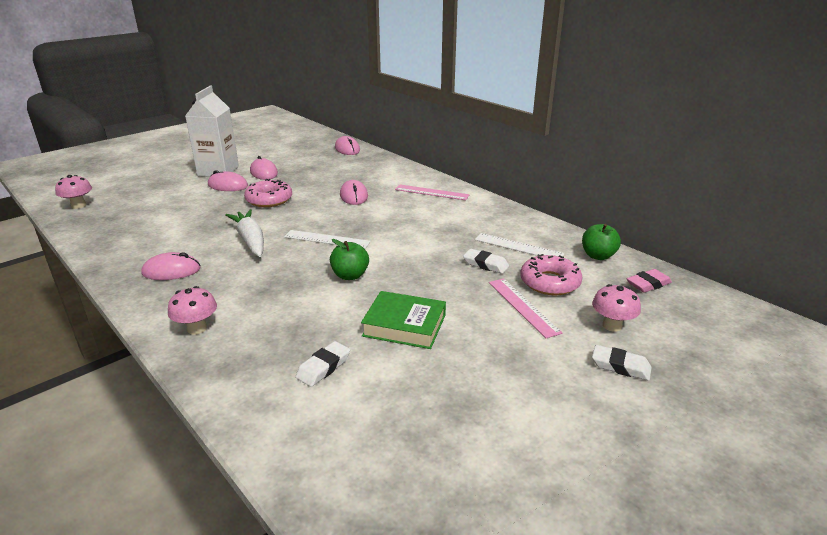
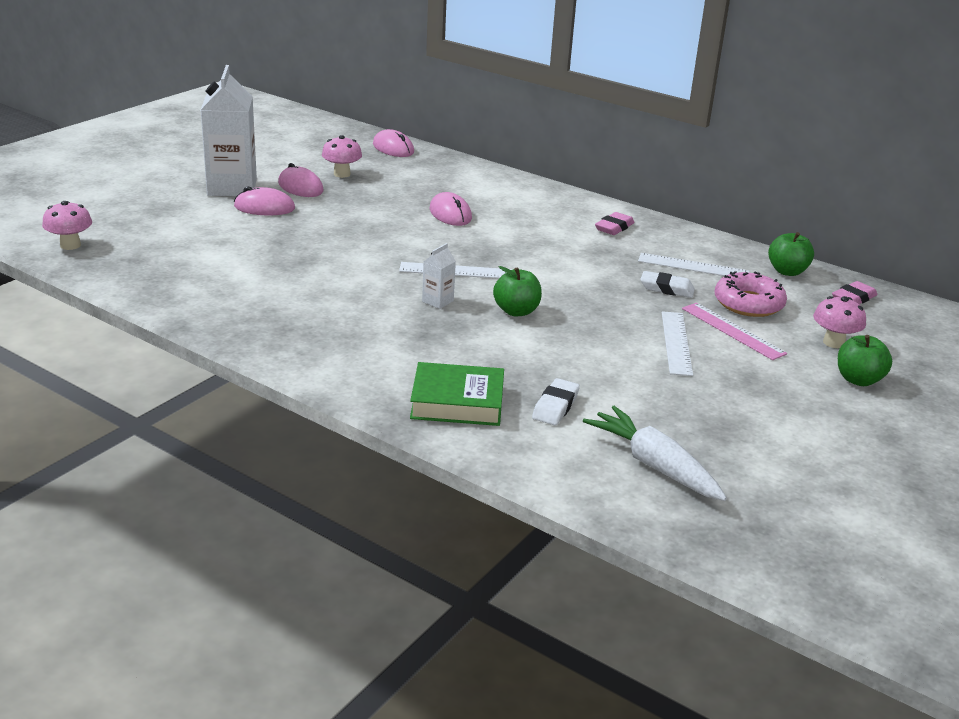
camera: 15 degrees left, 0 degrees up
(171, 271) = (287, 320): pink mouse -> none
(197, 328) = (378, 380): pink mushroom -> pink mushroom (342, 174)
(250, 240) = (358, 277): white carrot -> white carrot (654, 465)
(269, 200) = (339, 224): pink donut -> none
(295, 263) = (437, 301): none -> white carton
(404, 325) = (615, 359): green book -> green book (457, 402)
(431, 192) = (549, 205): pink ruler -> none
(466, 314) = (676, 343): none -> white ruler
(471, 212) = (614, 228): none -> pink eraser
(620, 366) = (858, 380): white eraser -> green apple

